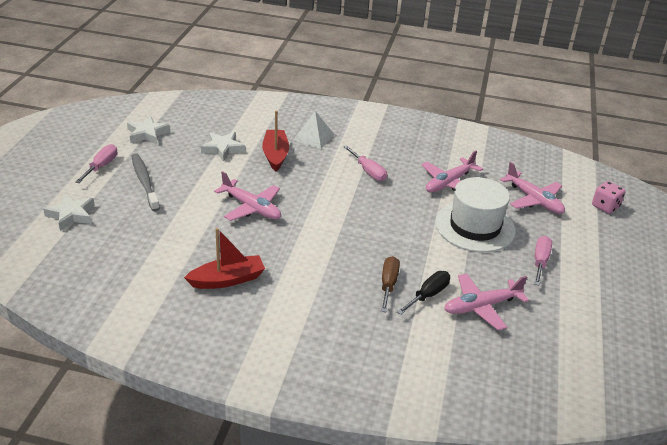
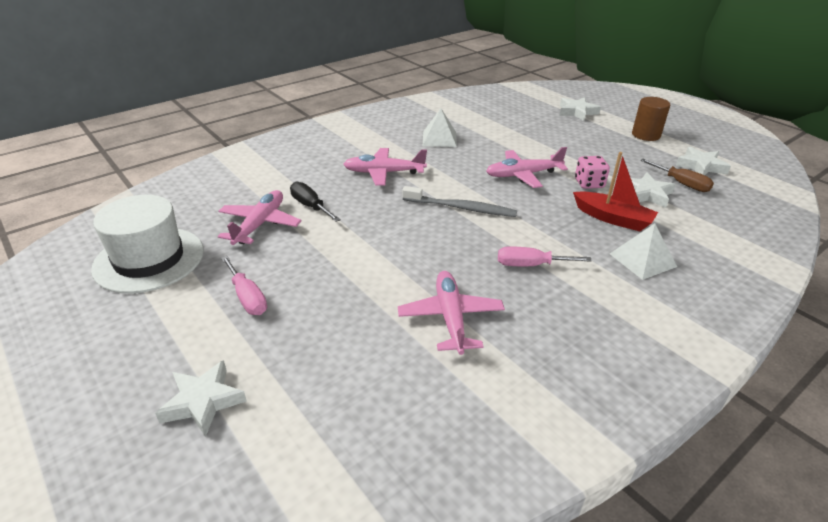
camera: 130 degrees right, 0 degrees up
(101, 166) = (646, 135): pink screwdriver -> brown cylinder
(144, 181) = (606, 144): grey toothbrush -> grey toothbrush (461, 208)
(227, 280) = (439, 139): red boat -> white pyramid
(388, 284) = (348, 194): brown screwdriver -> brown screwdriver (681, 184)
(428, 295) = (310, 206): black screwdriver -> black screwdriver turned 150 degrees clockwise
(475, 226) = (353, 286): white hat -> white hat (149, 259)
(533, 200) = (336, 378): pink plane -> pink plane (384, 173)
(603, 231) = (203, 401): none -> white star
(605, 206) = (229, 458): pink dice -> pink dice (589, 183)

